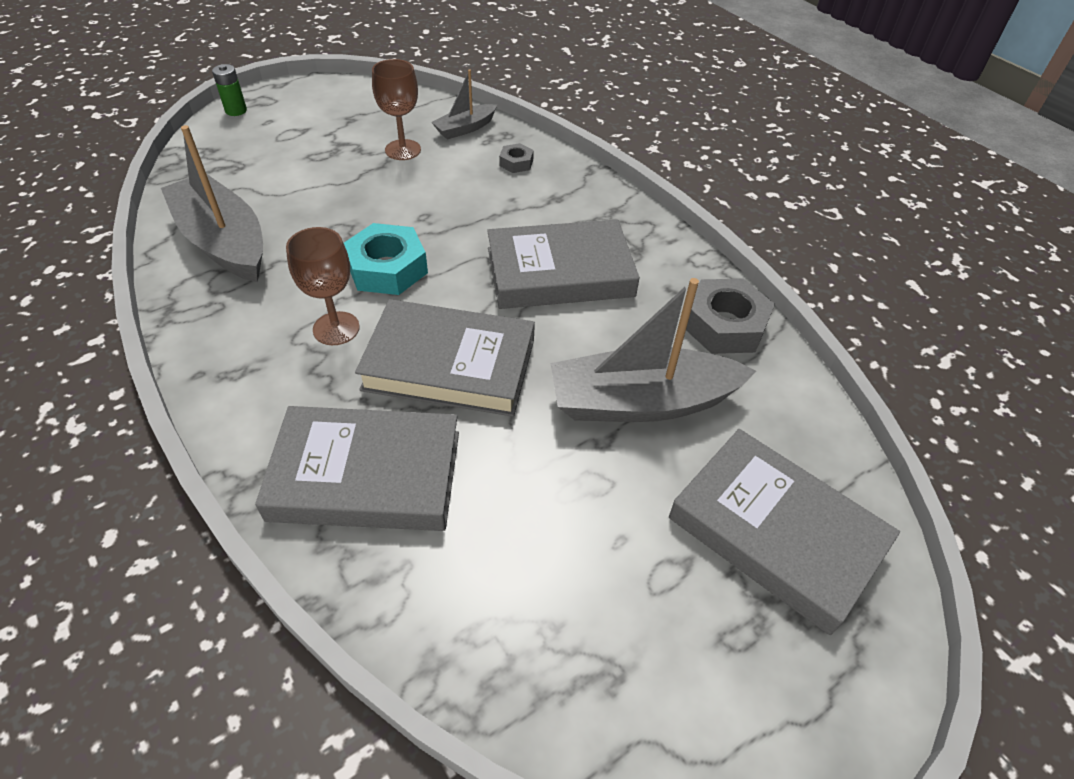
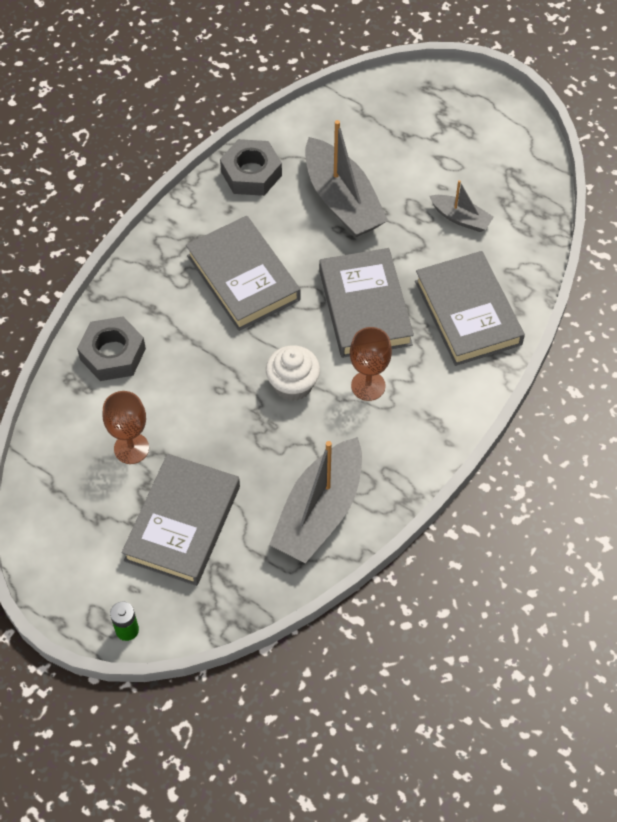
camera: 110 degrees left, 10 degrees up
(387, 268) = (293, 385): turquoise nut -> white cupcake
(465, 128) = (73, 414): grey boat -> grey boat (460, 218)
(516, 163) = (112, 354): grey nut -> grey nut, size x1.97
(775, 532) = (400, 125): grey book -> grey book (183, 523)

